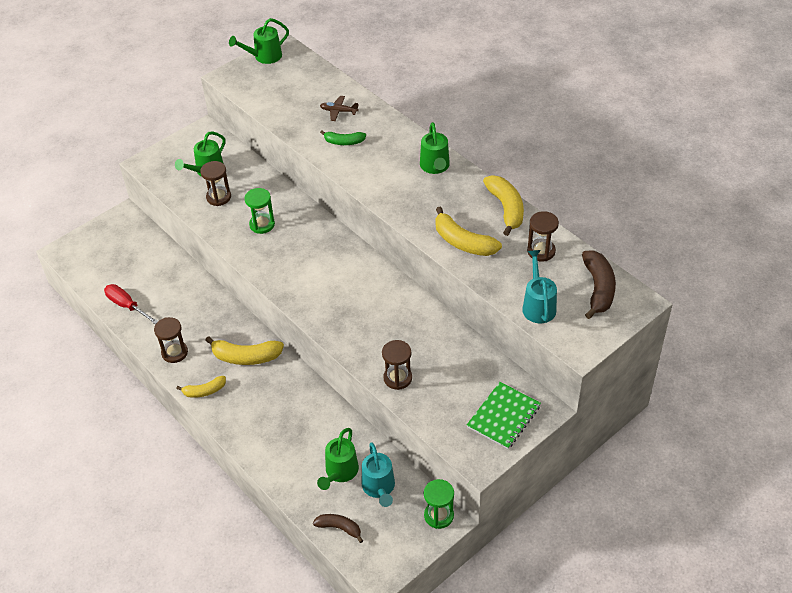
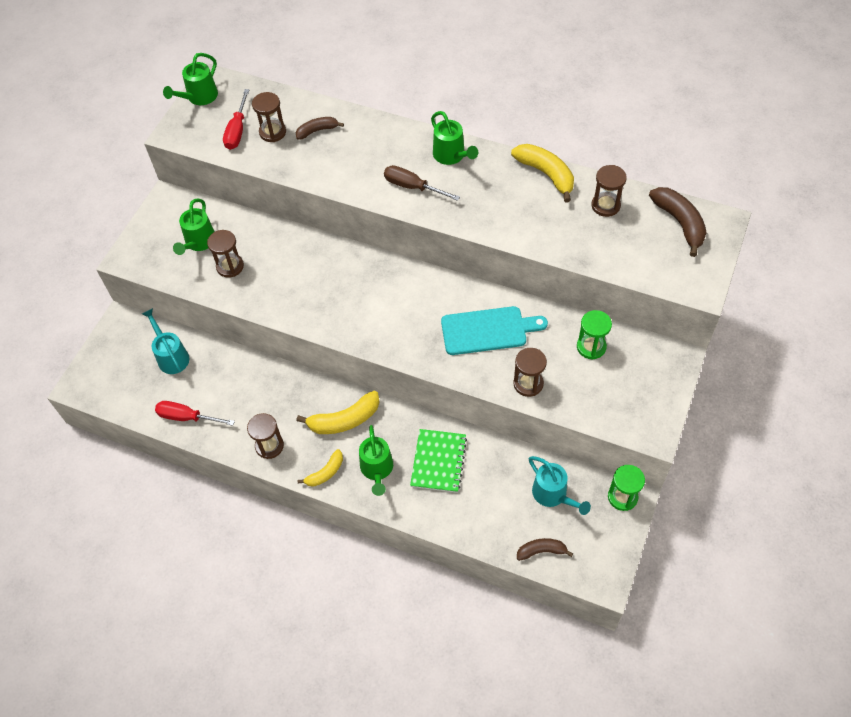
camera: 25 degrees left, 10 degrees up
(262, 224) = (294, 279): green hourglass -> green hourglass (591, 347)
(276, 91) = (237, 131): none -> red screwdriver
(303, 101) = (272, 132): none -> brown hourglass
(338, 111) = (317, 131): brown plane -> brown banana
(340, 473) = (508, 497): green watering can -> green watering can (377, 470)
(344, 142) = (344, 162): green banana -> none
(386, 180) = (412, 187): none -> brown screwdriver
(392, 323) = (488, 330): none -> turquoise cutting board
(463, 242) = (528, 224): yellow banana -> none
(503, 416) = (647, 380): green notebook -> green notebook (438, 461)
(538, 305) = (637, 261): turquoise watering can -> turquoise watering can (171, 356)

